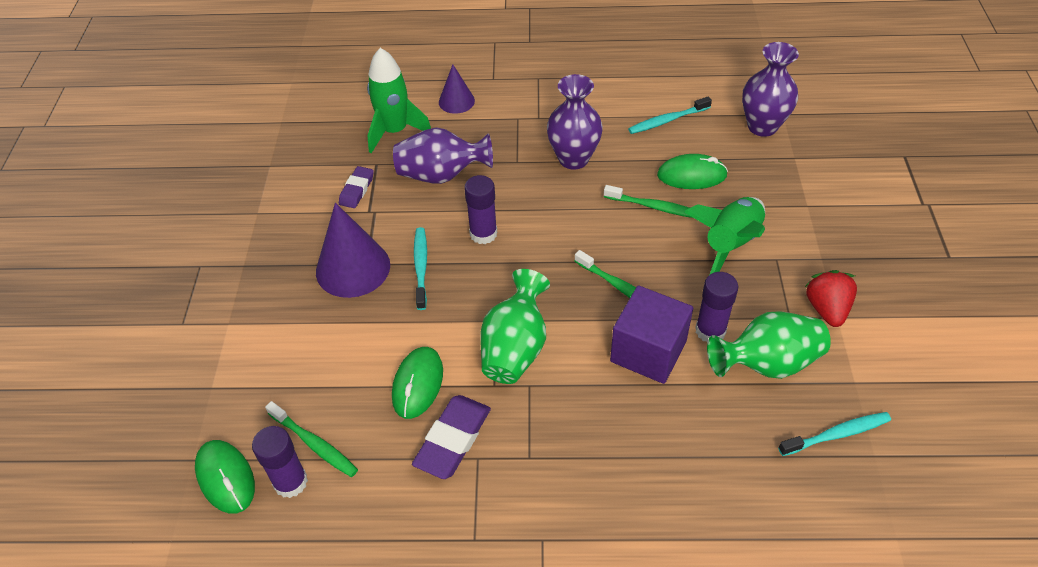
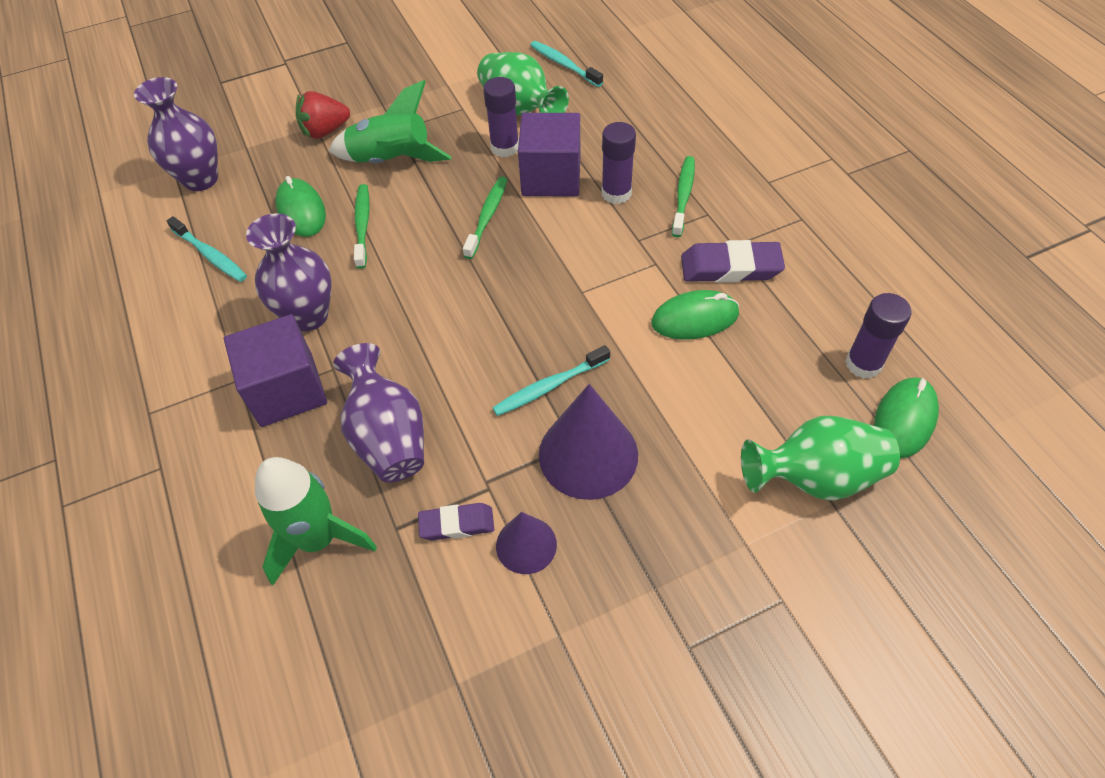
camera: 115 degrees left, 5 degrees up
(314, 444) = (815, 367): green toothbrush -> green toothbrush (683, 196)
(456, 101) = (226, 490): purple cone -> purple cone (526, 545)
(483, 234) = (469, 351): purple glue stick -> purple glue stick (616, 193)
(513, 137) = (287, 390): none -> purple cube
(515, 348) = (605, 264): green vase -> green vase (815, 477)
(827, 309) = (442, 91): red strawberry -> red strawberry (325, 131)

